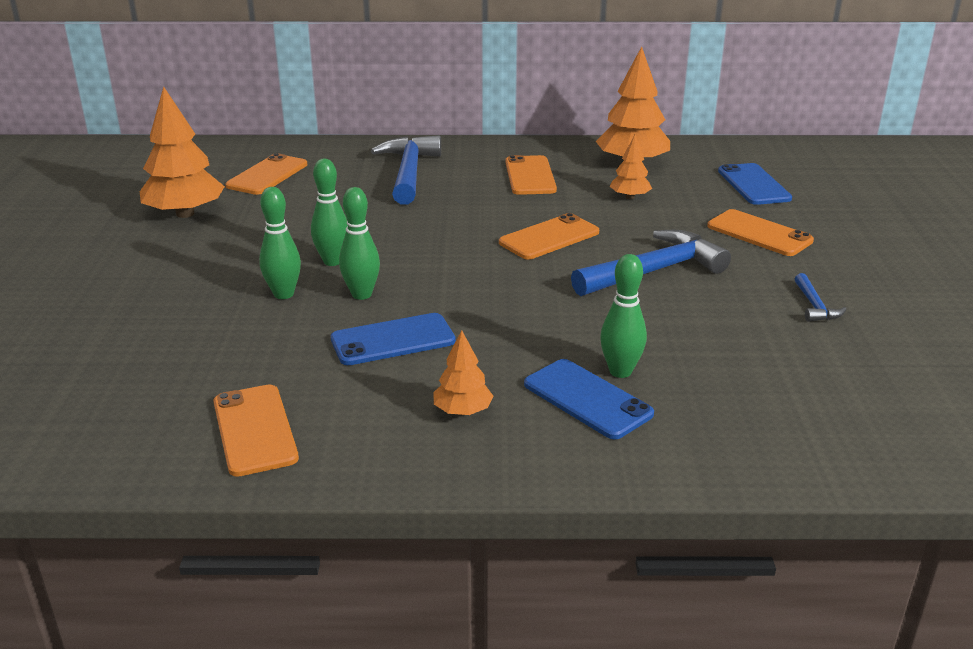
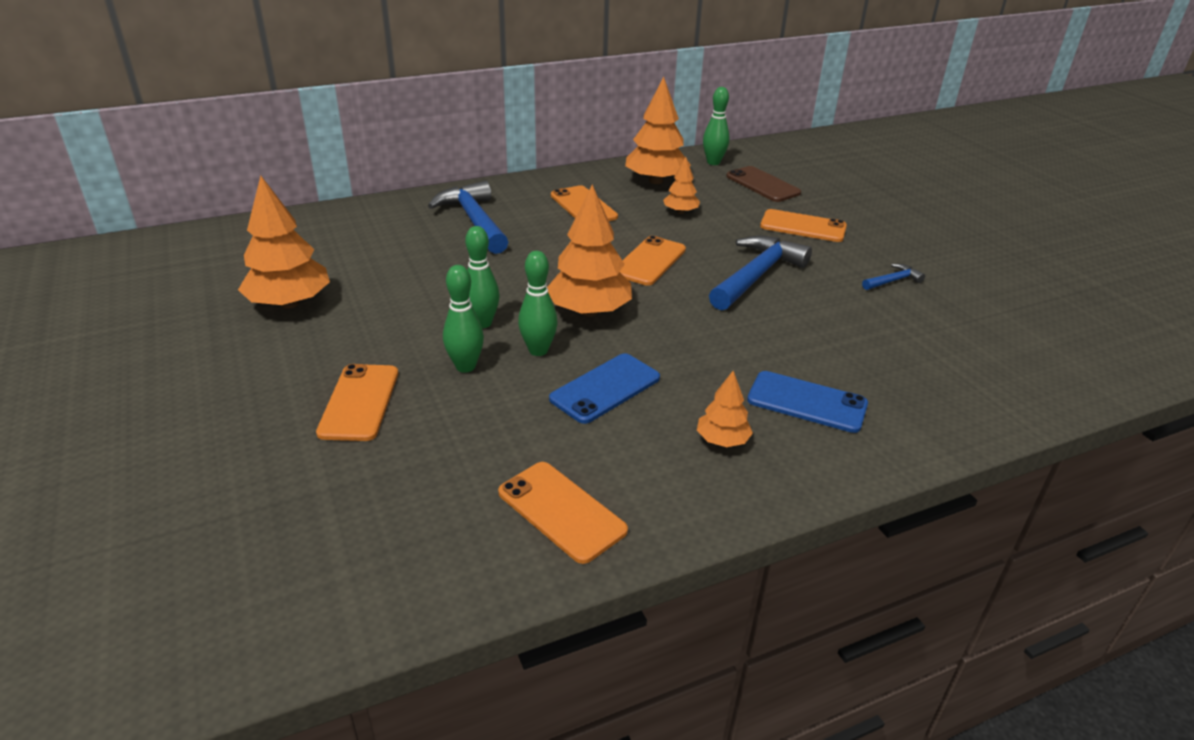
camera: 25 degrees left, 5 degrees up
(267, 175) = (339, 247): orange phone -> orange phone (359, 402)
(443, 271) = (589, 311): none -> orange tree
(620, 371) = (809, 371): green bowling pin -> green bowling pin (713, 162)
(753, 185) = (762, 185): blue phone -> brown phone
(814, 306) = (893, 281): blue hammer -> blue hammer turned 90 degrees counterclockwise

